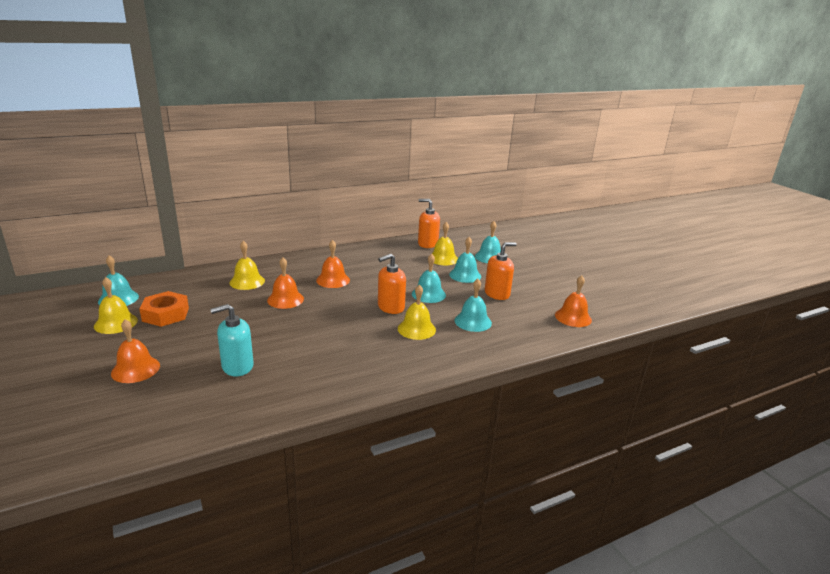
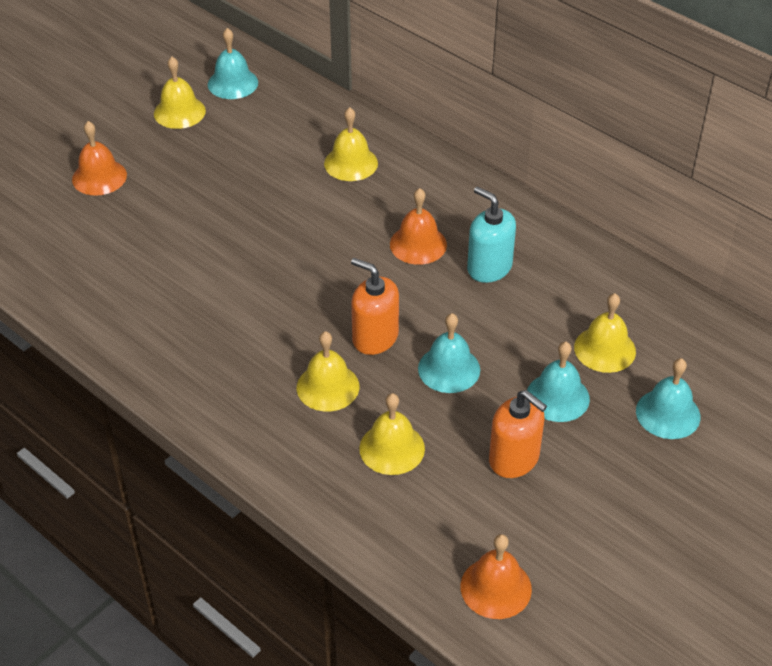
camera: 70 degrees right, 20 degrees up
(165, 314) = (221, 138): orange nut -> none
(237, 366) = (143, 250): turquoise soap dispenser -> turquoise soap dispenser (489, 267)
(285, 299) = (325, 221): orange bell -> none
(427, 244) = (654, 309): orange soap dispenser -> none
(473, 321) = (392, 448): turquoise bell -> yellow bell

